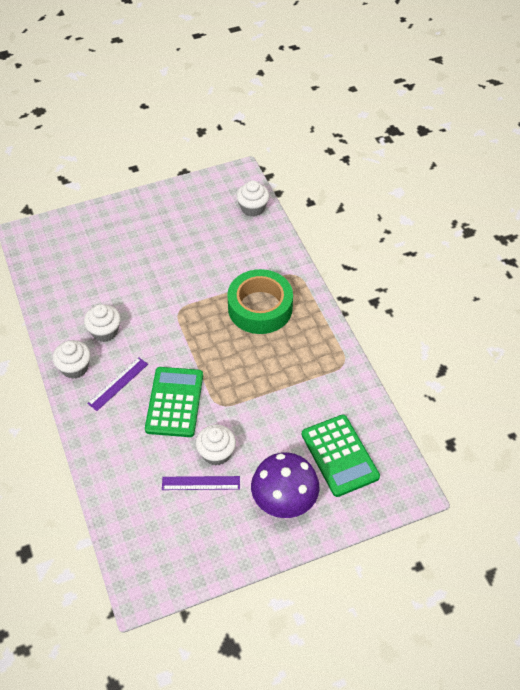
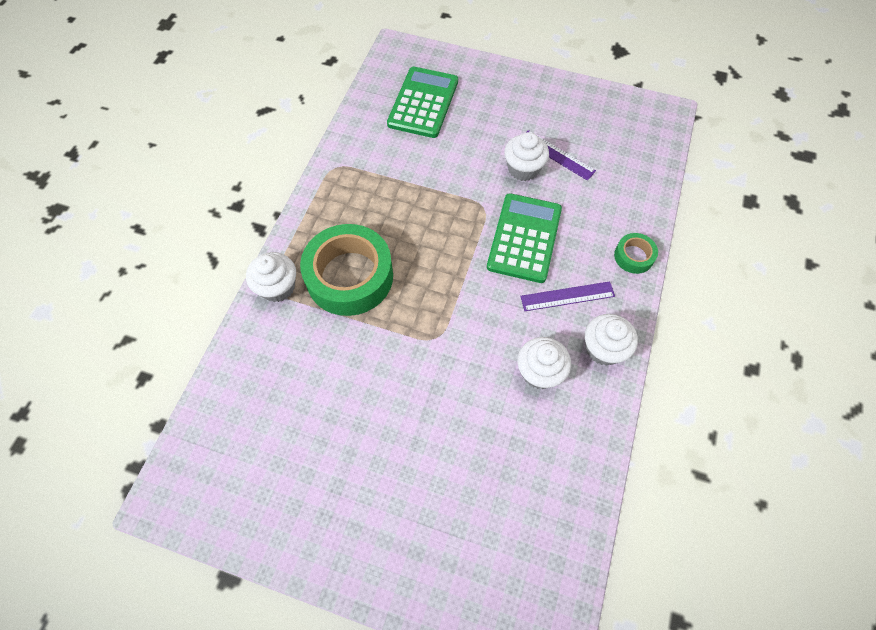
camera: 140 degrees left, 10 degrees up
(91, 440) = (633, 256): none -> green tape
(174, 402) = (524, 238): green calculator -> green calculator turned 150 degrees clockwise
(253, 208) = (215, 421): white cupcake -> white cupcake (277, 287)
(284, 500) = (499, 101): purple mushroom -> none

